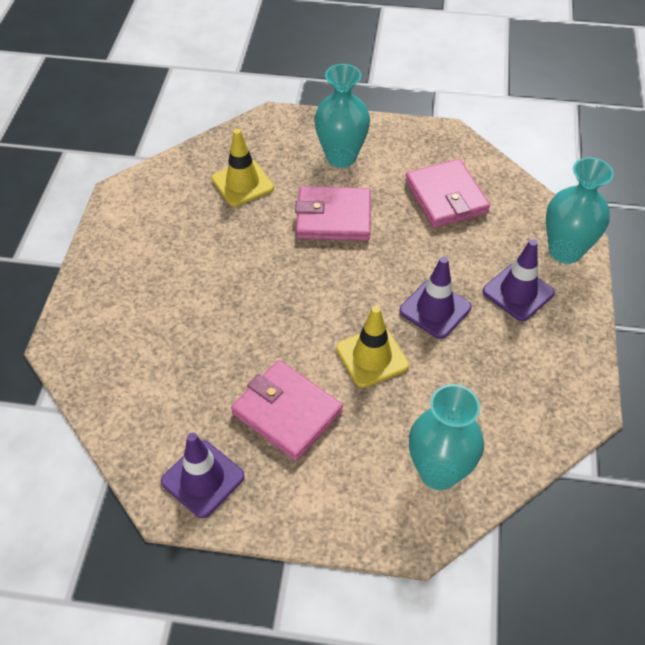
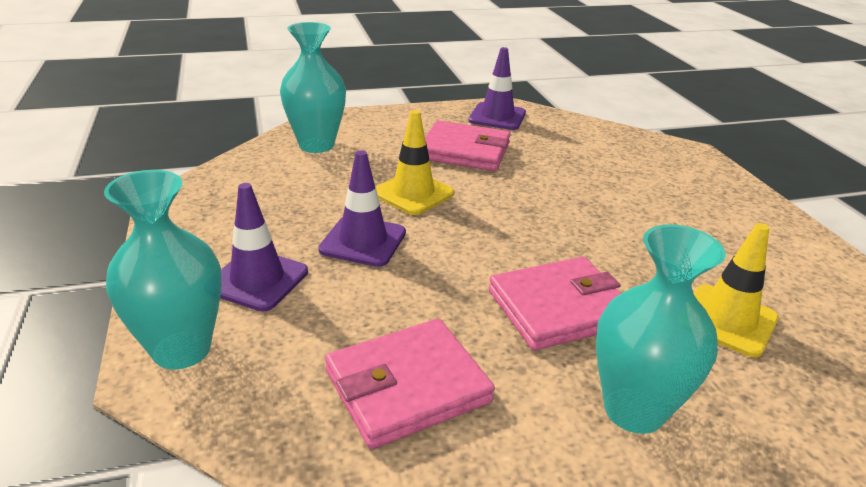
camera: 155 degrees right, 20 degrees down
(446, 197) = (407, 386): pink wallet -> pink wallet turned 75 degrees counterclockwise

